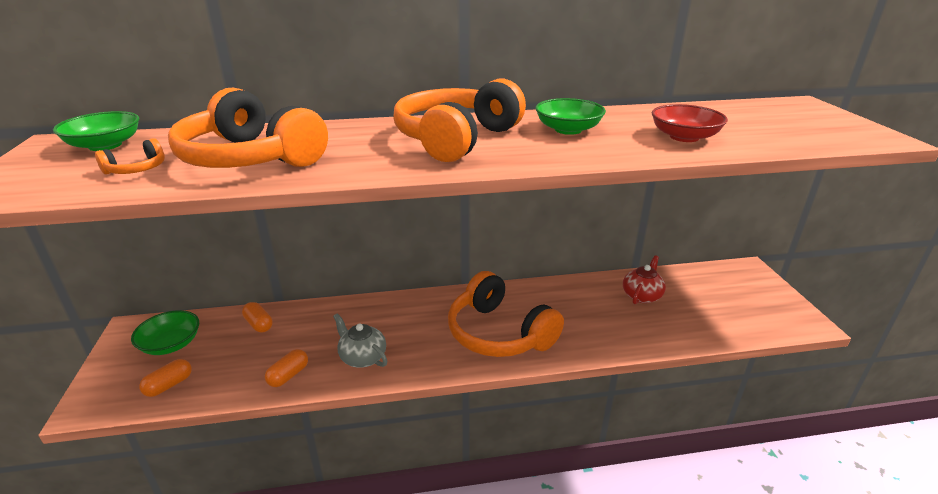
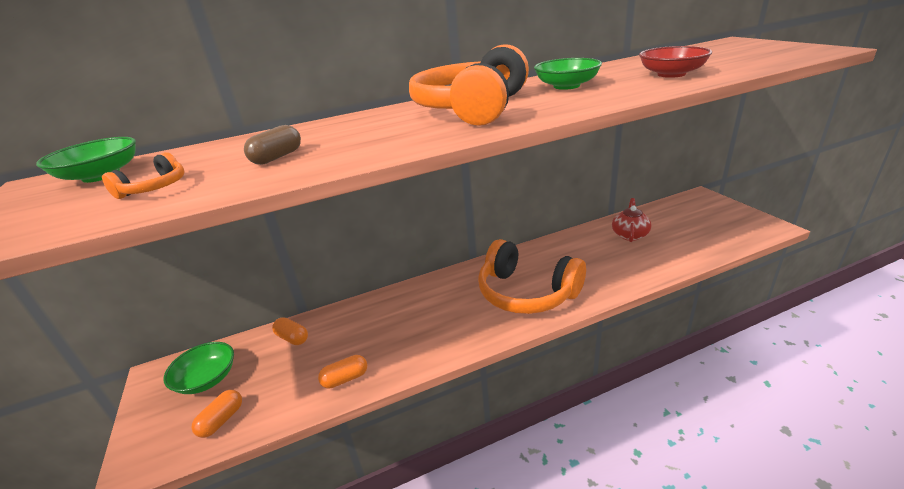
camera: 10 degrees left, 0 degrees up
(250, 158) = (277, 157): orange headphones -> brown capsule
(288, 375) = (345, 379): orange capsule -> orange capsule turned 45 degrees clockwise
(362, 357) = (411, 344): grey teapot -> none

